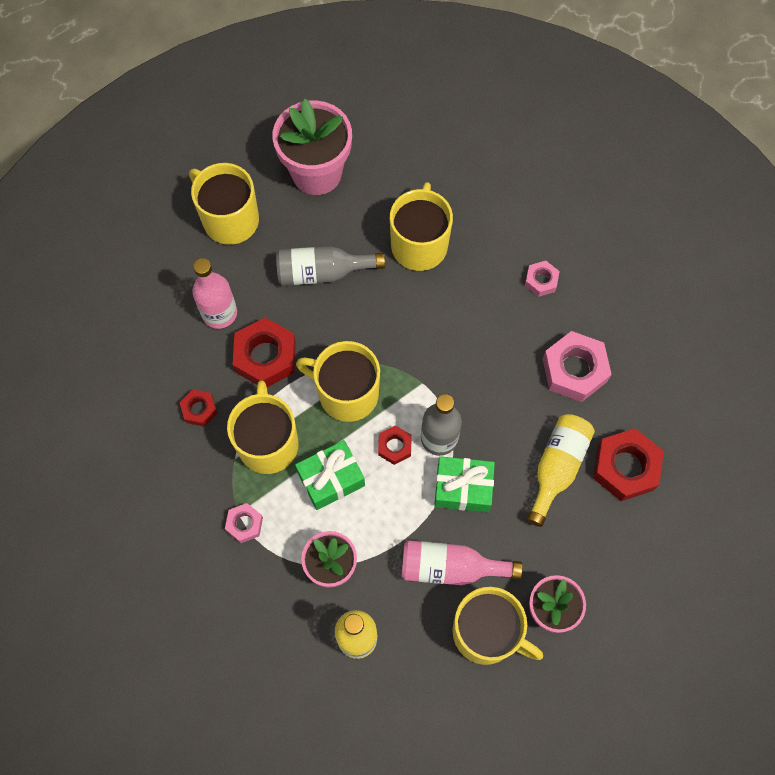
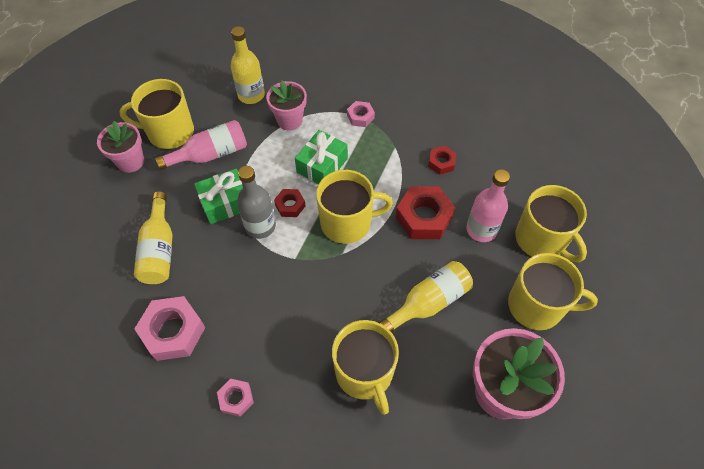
camera: 150 degrees right, 10 degrees down
(268, 443) = (380, 166): yellow mug -> yellow mug (541, 239)
(322, 272) = (429, 302): grey bottle -> yellow bottle
(625, 467) = (103, 276): red nut -> none

